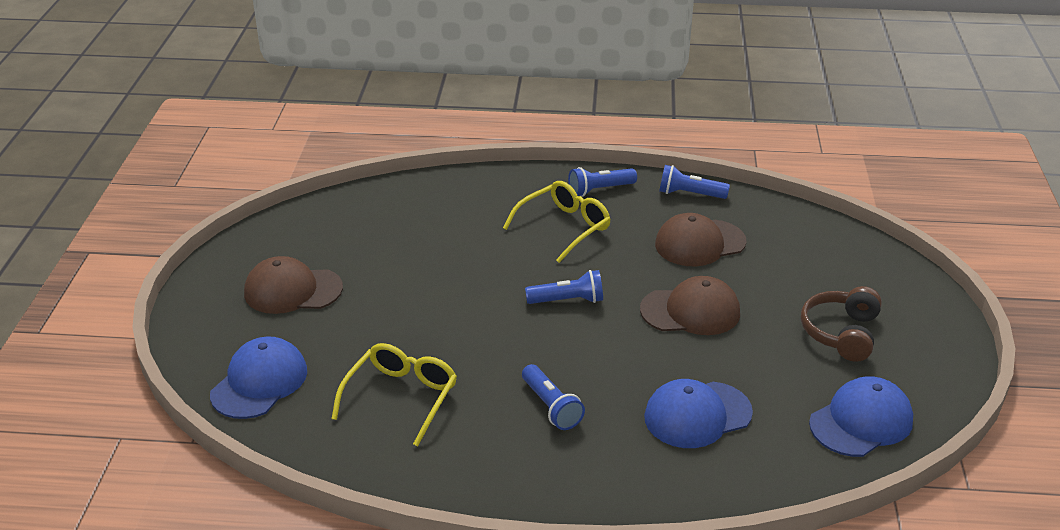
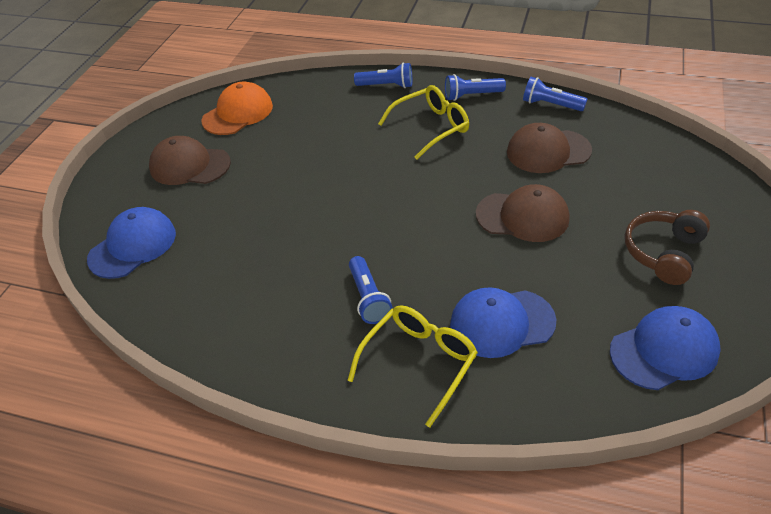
camera: 15 degrees right, 10 degrees up
(329, 228) = (238, 113): none -> orange cap
(401, 397) = (242, 273): yellow glasses -> yellow glasses (419, 362)
(568, 300) = (414, 195): blue flashlight -> blue flashlight (386, 86)

